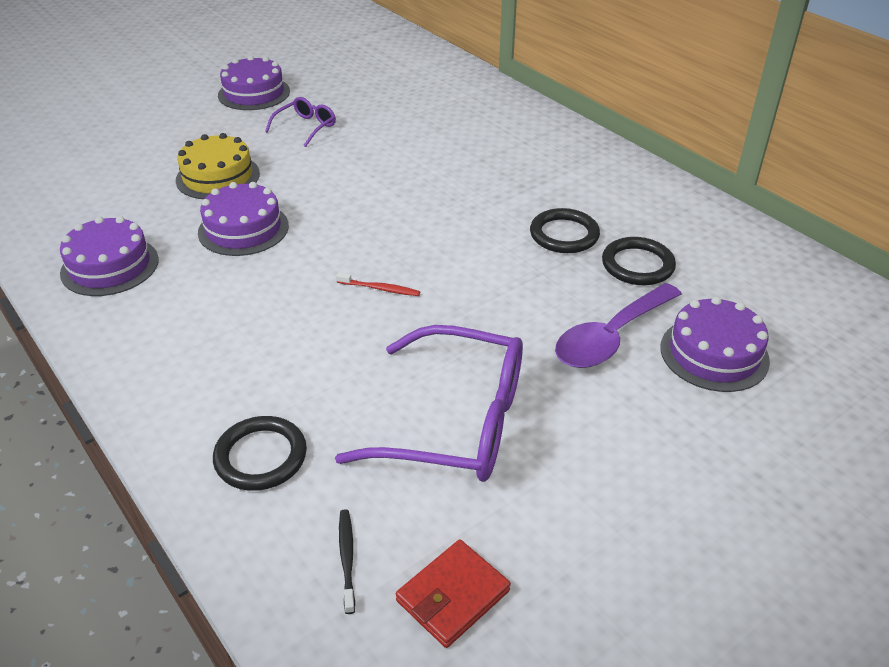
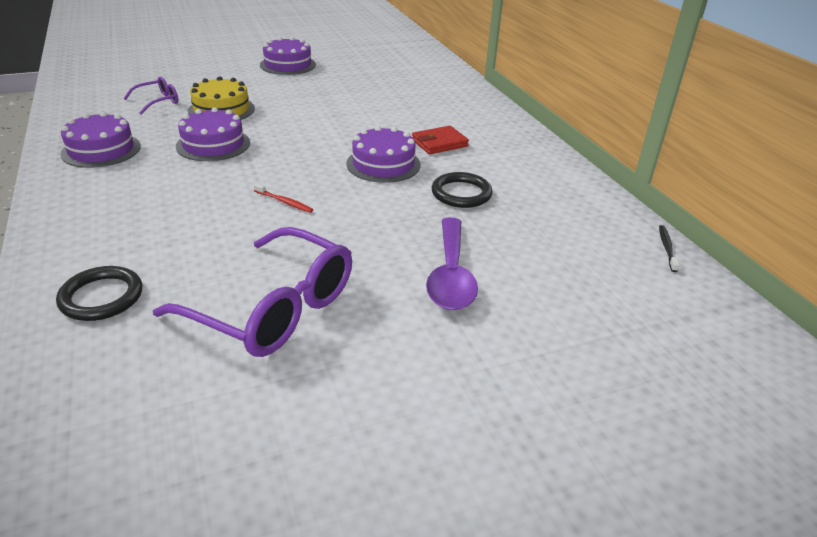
camera: 15 degrees right, 5 degrees down
(305, 127) = (308, 90): purple glasses -> purple glasses (157, 102)
(347, 558) = (106, 389): black toothbrush -> black toothbrush (667, 248)
(453, 596) = (168, 443): red wallet -> red wallet (439, 143)
(611, 337) = (451, 275): purple spoon -> purple spoon turned 60 degrees counterclockwise
(637, 265) = (511, 227): black ring -> none
(714, 354) = (537, 307): purple cake -> purple cake (383, 164)

